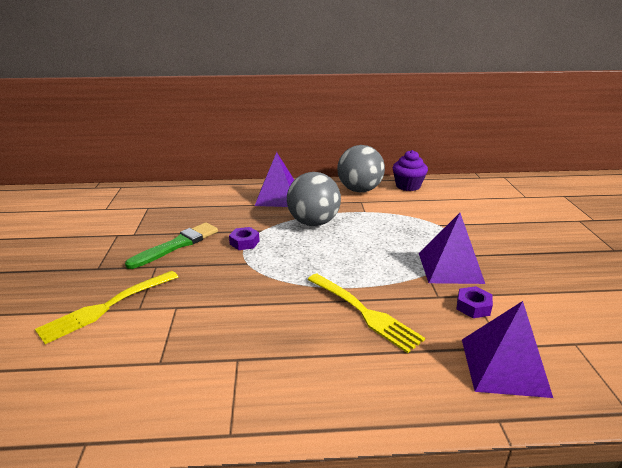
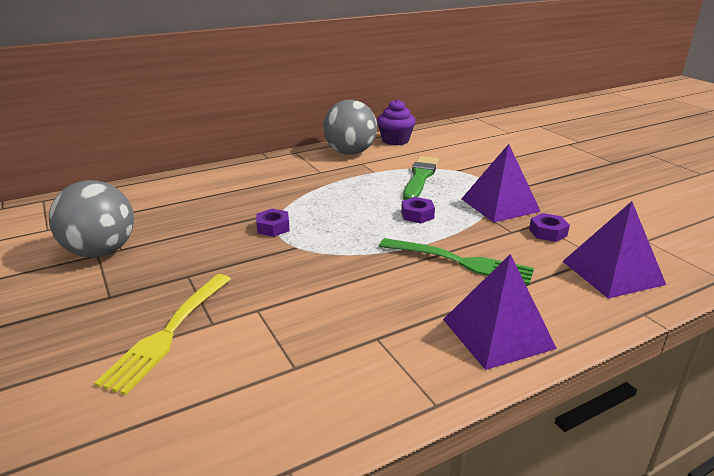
camera: 25 degrees left, 0 degrees up
(177, 245) = (192, 248): green brush -> green brush (420, 177)
(278, 197) = (267, 175): purple pyramid -> purple pyramid (498, 333)
(313, 222) = (331, 192): grey ball -> grey ball (101, 252)
(363, 312) = (459, 262): yellow fork -> green fork
(366, 259) = (417, 215): none -> purple nut

